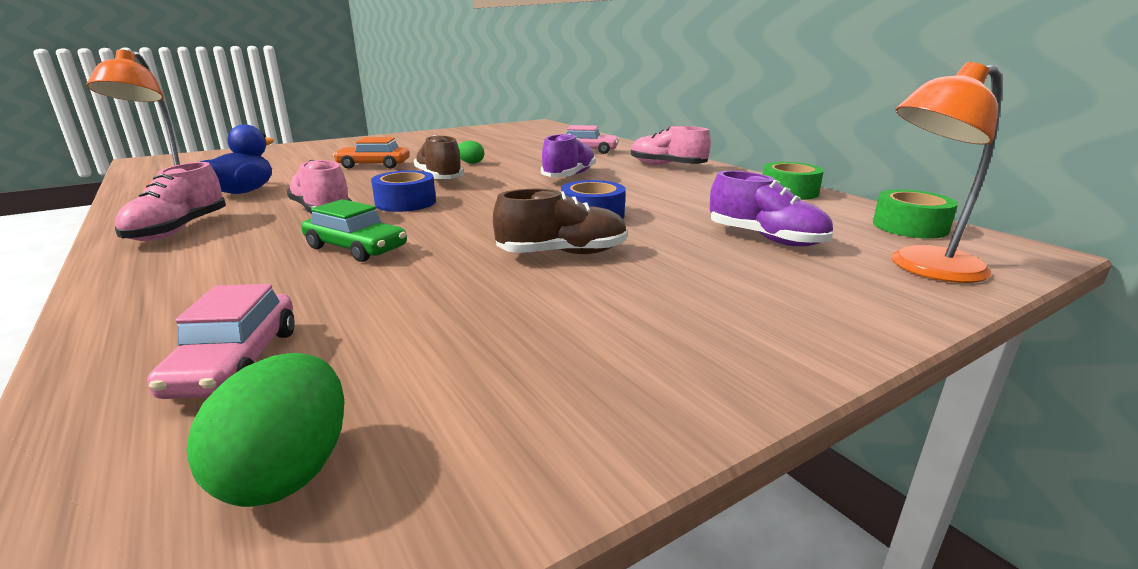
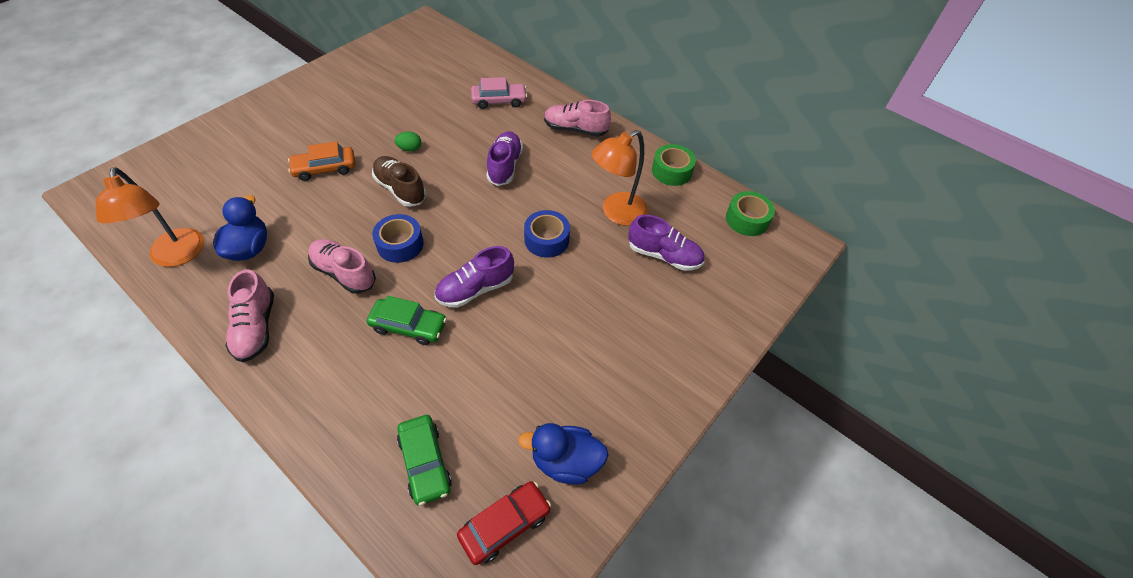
camera: 20 degrees left, 30 degrees up
(235, 361) = (425, 462): pink car -> green car
(288, 472) = (505, 525): green egg -> red car
(470, 234) = (475, 289): none -> purple shoe
(488, 406) = (565, 461): none -> blue duck
(562, 253) = (547, 304): brown shoe -> none
(923, 268) = (751, 278): orange lamp -> orange lamp (616, 213)

